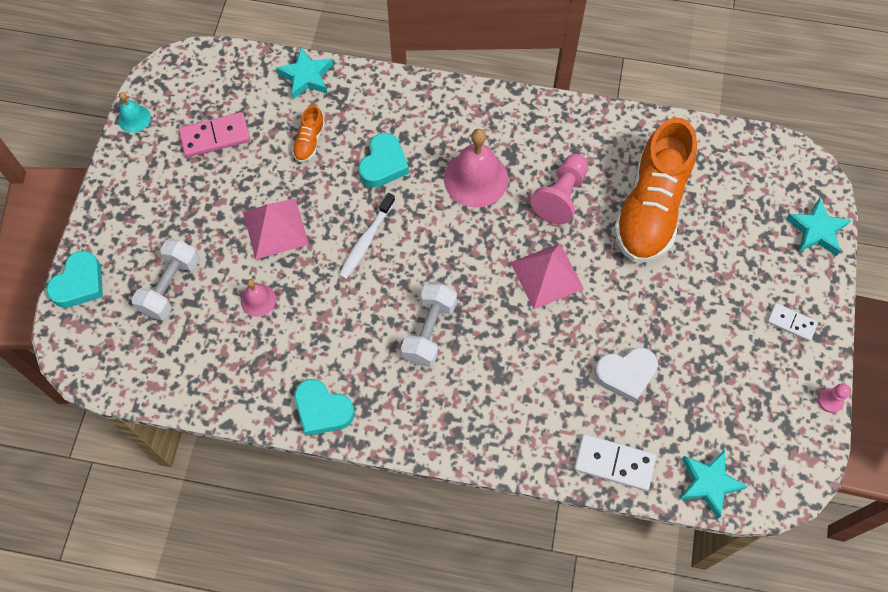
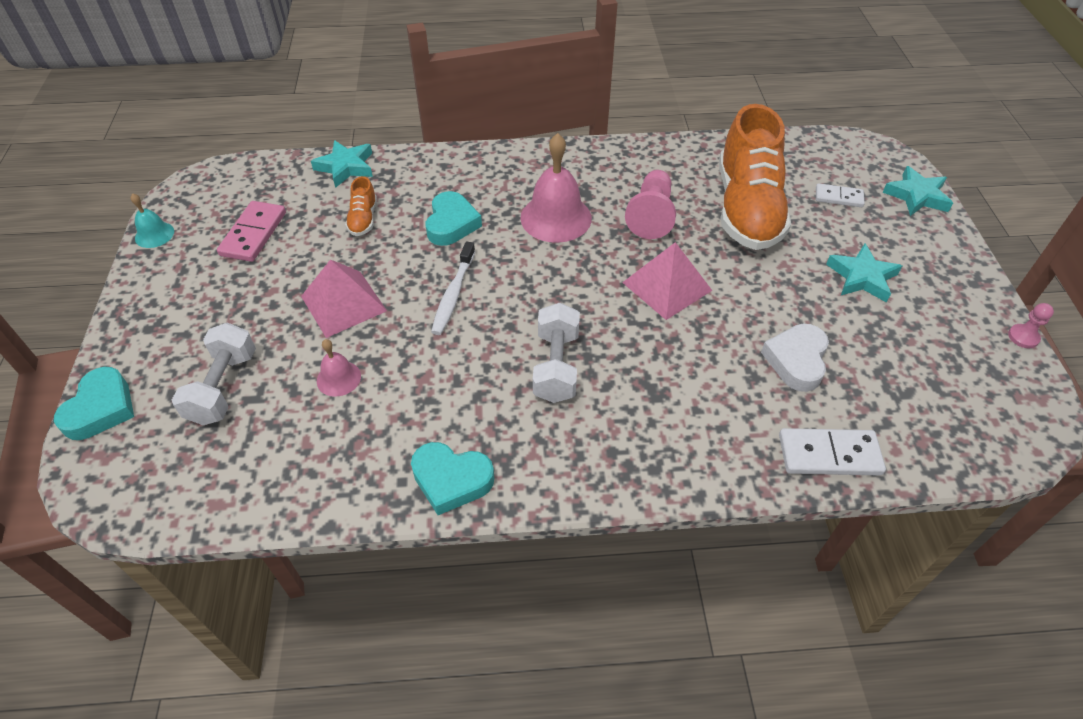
camera: 15 degrees left, 15 degrees down
(215, 137) = (254, 234): pink domino -> pink domino turned 45 degrees counterclockwise
(626, 374) = (796, 360): white heart -> white heart turned 135 degrees clockwise
(709, 483) = (946, 449): turquoise star -> turquoise star (862, 277)
(791, 323) = (940, 276): white domino -> white domino (838, 197)

